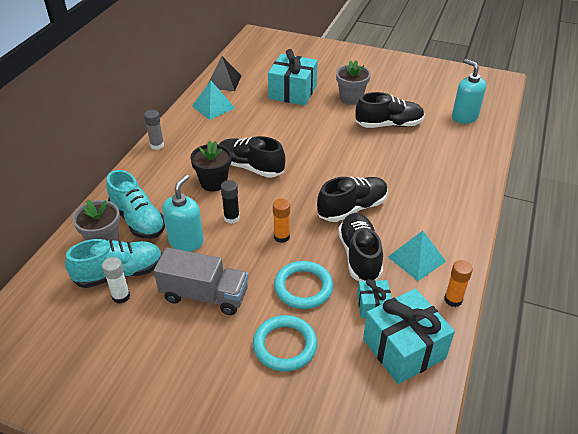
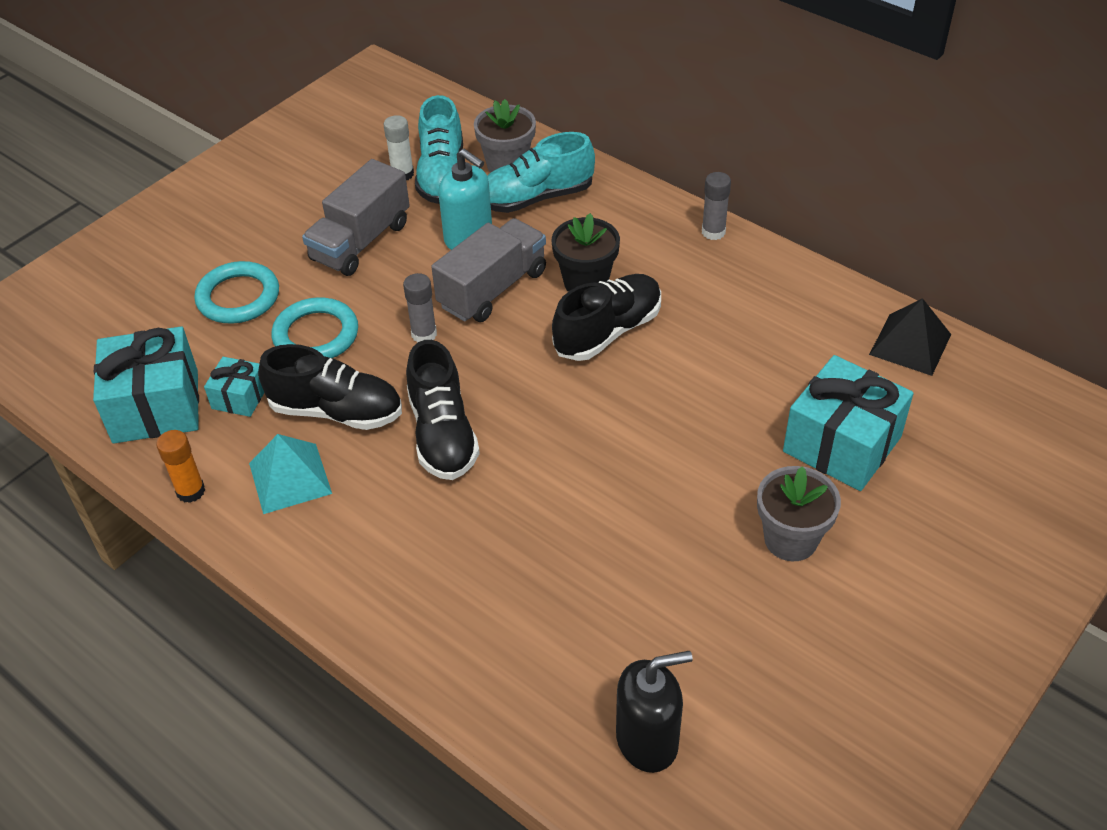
camera: 110 degrees right, 5 degrees up
(213, 107) = (815, 315): turquoise pyramid -> none
(231, 218) = (493, 289): black glue stick -> grey truck
(281, 237) = (424, 334): orange glue stick -> grey glue stick
(389, 125) = (666, 574): black shoe -> none
(464, 117) = (647, 740): turquoise soap dispenser -> black soap dispenser

